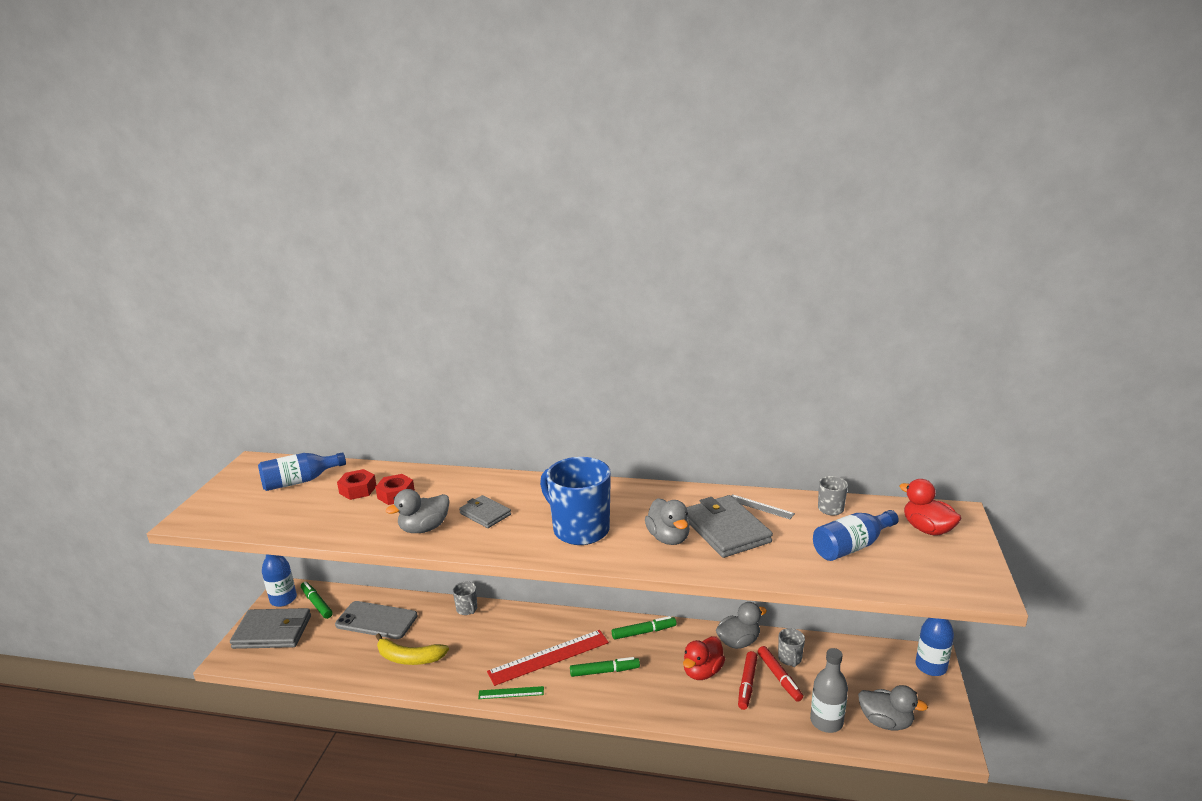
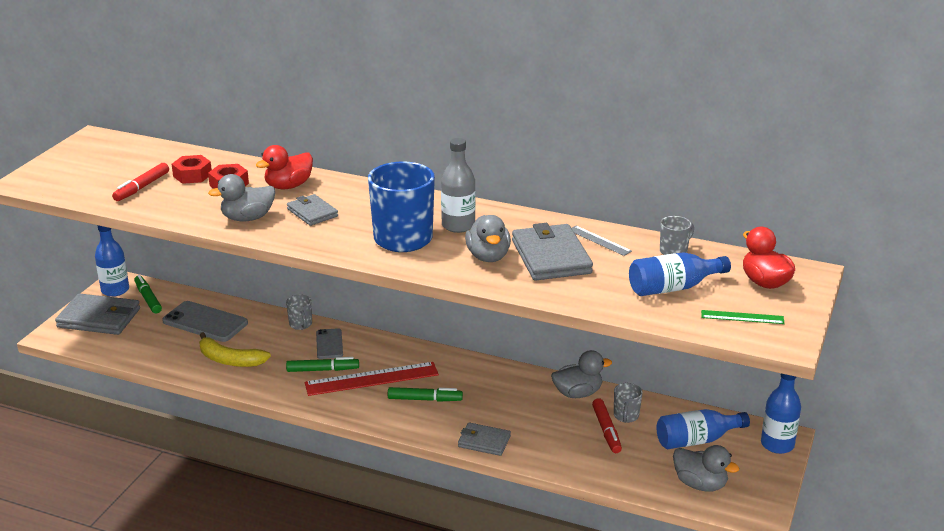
camera: 10 degrees right, 5 degrees up
(299, 481) = (137, 161): blue bottle -> blue bottle (696, 440)
(499, 626) = (329, 344): none -> grey phone
(511, 692) = (323, 404): green ruler -> green ruler (742, 317)
(644, 632) = (479, 370): green marker -> green marker (322, 370)
(674, 709) = (484, 441): none -> grey wallet
(702, 671) = (527, 414): red duck -> red duck (288, 186)
(747, 684) = (569, 431): red marker -> red marker (142, 187)
(826, 721) = (637, 475): grey bottle -> grey bottle (458, 225)

